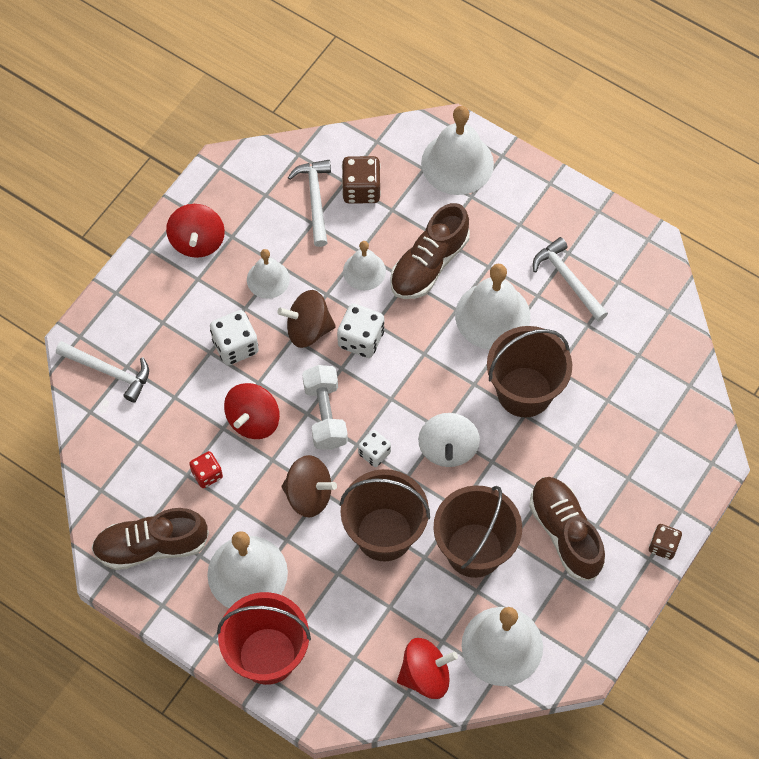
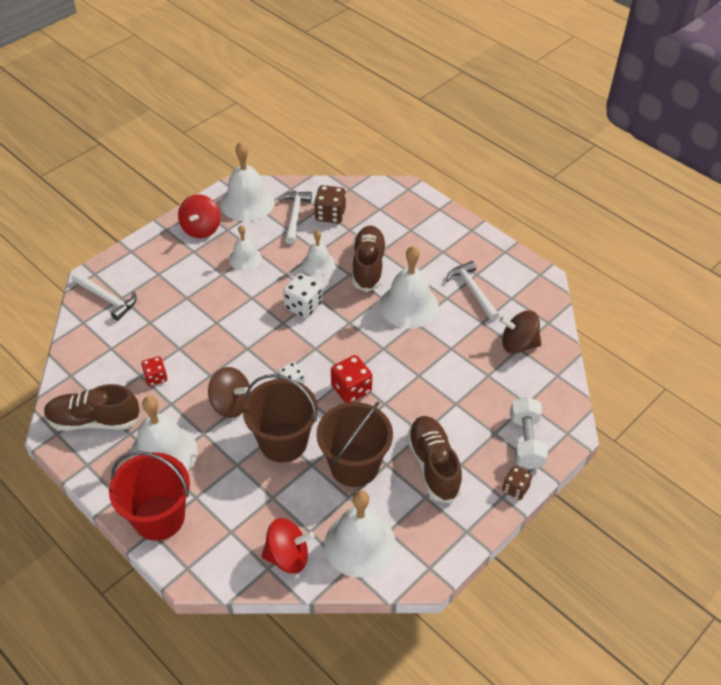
camera: 10 degrees right, 15 degrees down
(235, 346) = (207, 296): white dice -> none
(253, 420) = (204, 346): red spinning top -> none
(308, 329) = (265, 294): brown spinning top -> brown spinning top (518, 344)
(325, 415) = (261, 351): white dumbbell -> white dumbbell (526, 442)
(429, 264) = (368, 266): brown shoe -> brown shoe turned 135 degrees clockwise
(448, 449) = (351, 389): white spinning top -> red dice
(457, 163) = (405, 209): white bell -> white bell (247, 202)
(524, 392) = (422, 359): brown bucket -> none

